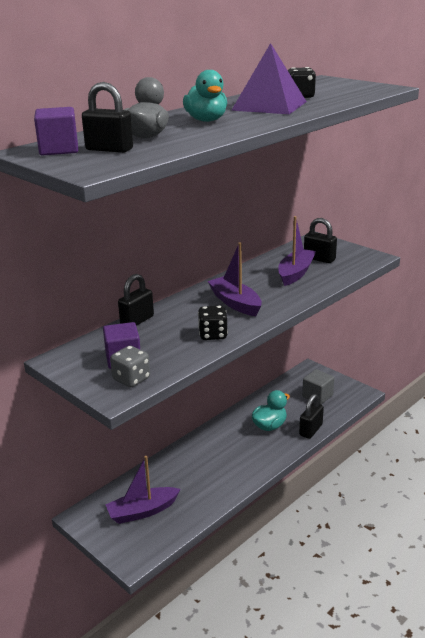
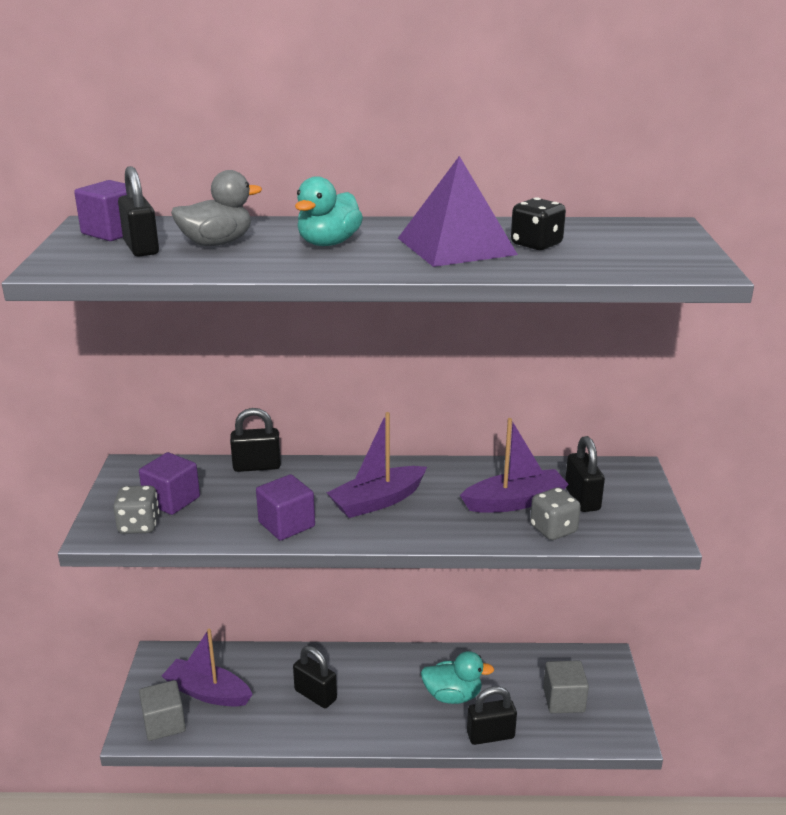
camera: 45 degrees right, 0 degrees up
(142, 543) = (164, 723): none -> grey cube
(204, 471) = (315, 695): none -> black padlock
(213, 335) = (286, 524): black dice -> purple cube
(235, 303) = (377, 501): purple boat -> purple boat turned 135 degrees counterclockwise
(332, 275) = (553, 529): none -> grey dice

